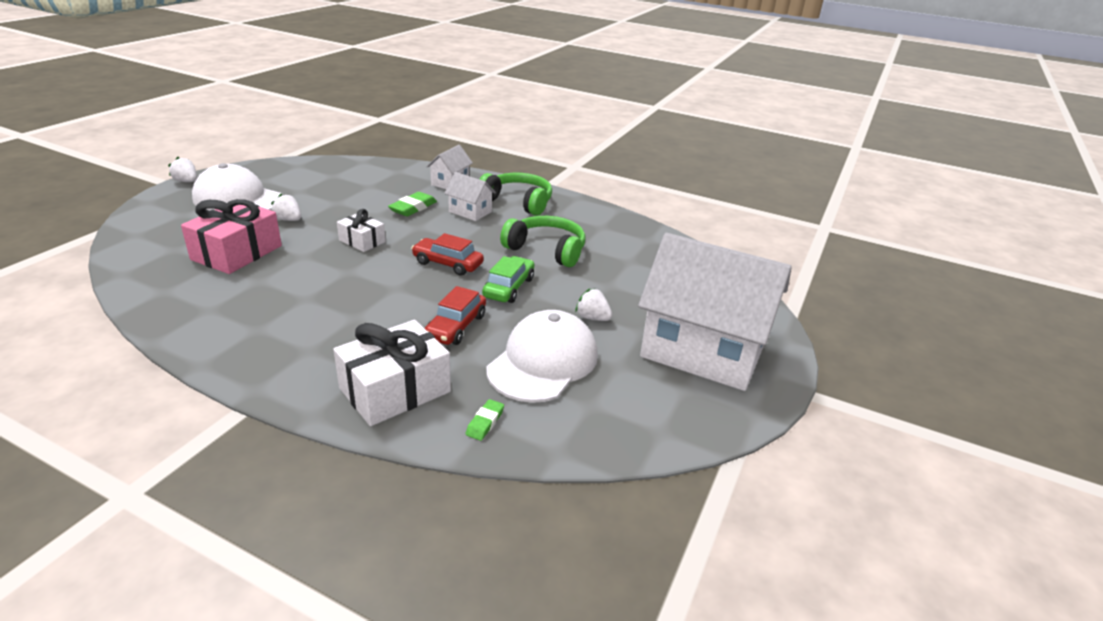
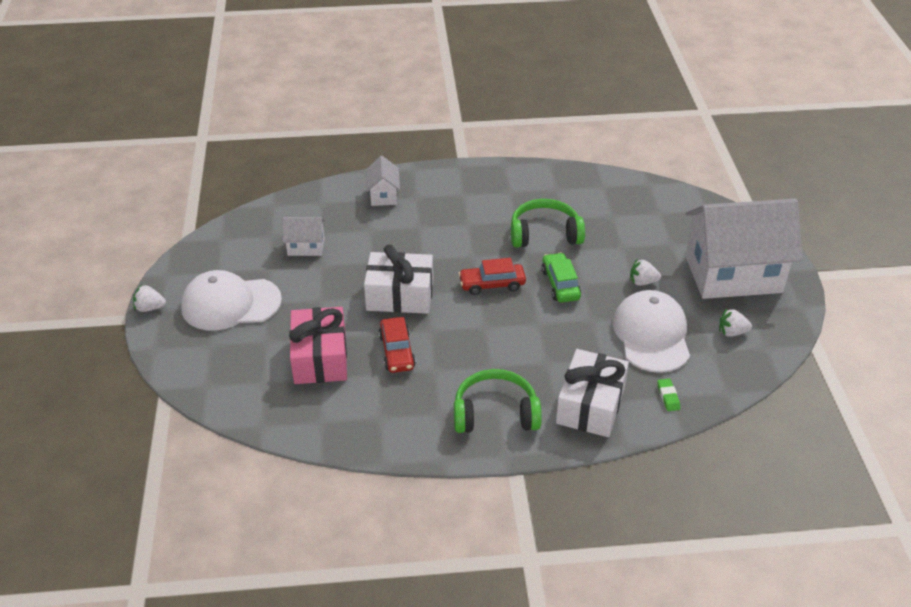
camera: 30 degrees left, 10 degrees up
(289, 220) = (309, 304): white strawberry -> white strawberry (732, 332)
(362, 241) = (400, 295): white gift -> white gift, size x1.76
(413, 208) = (392, 240): green eraser -> none
(456, 327) = (567, 337): red car -> red car (397, 351)
(470, 212) = (441, 221): white house -> white house (306, 247)
(518, 202) = (465, 191): green headphones -> green headphones (495, 413)

